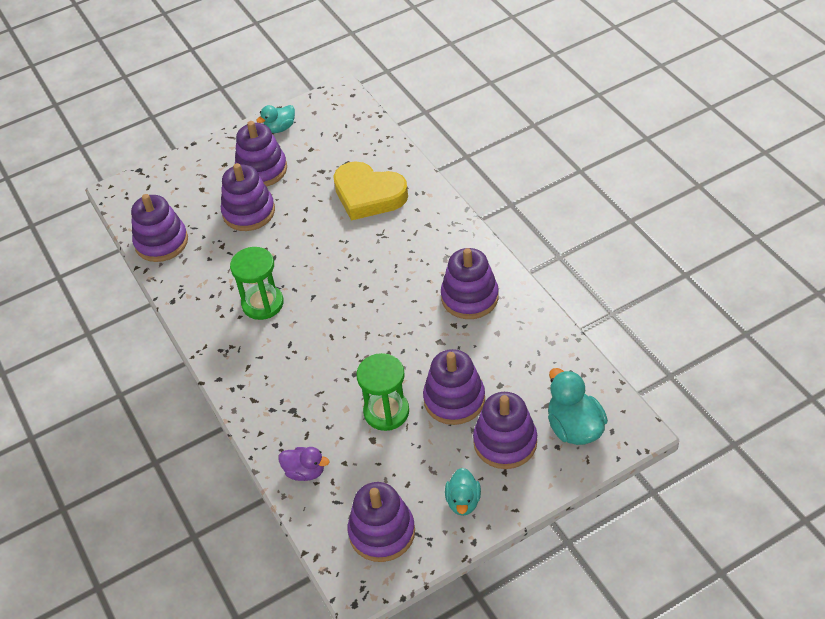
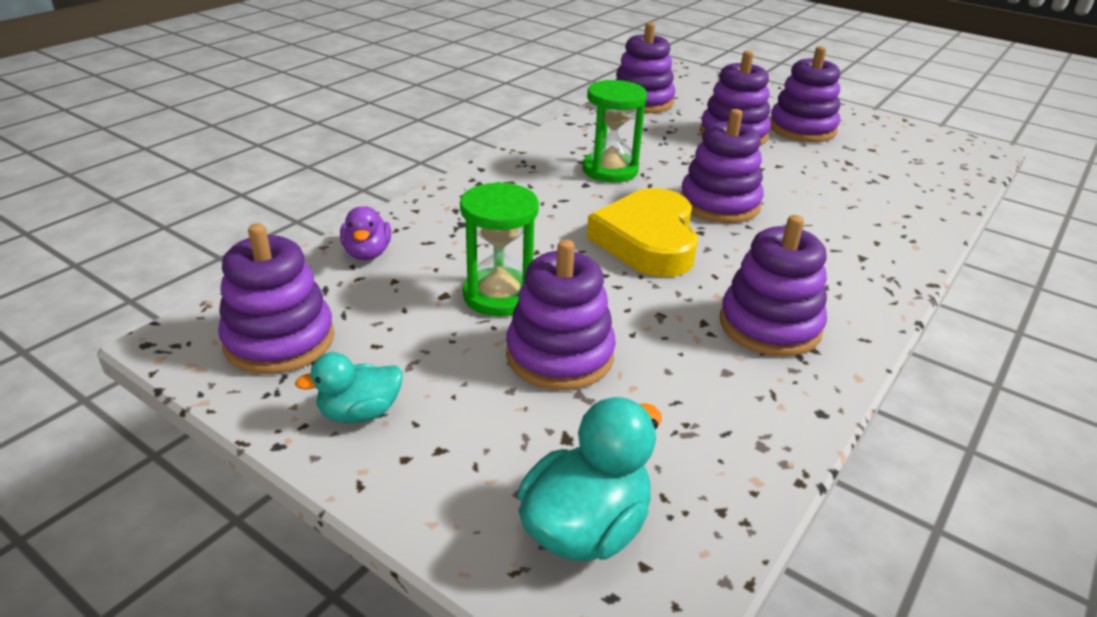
camera: 60 degrees right, 15 degrees down
(280, 128) = (875, 125): turquoise duck -> none
(368, 195) = (853, 201): yellow heart -> yellow heart (647, 241)
(505, 442) = (503, 435): purple stacking toy -> purple stacking toy (719, 204)

